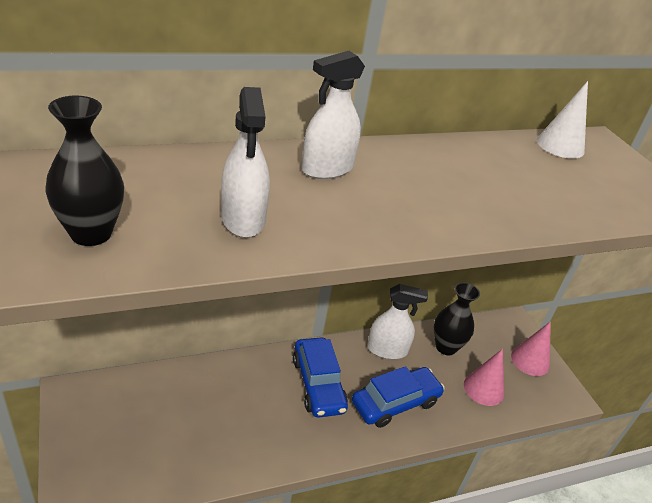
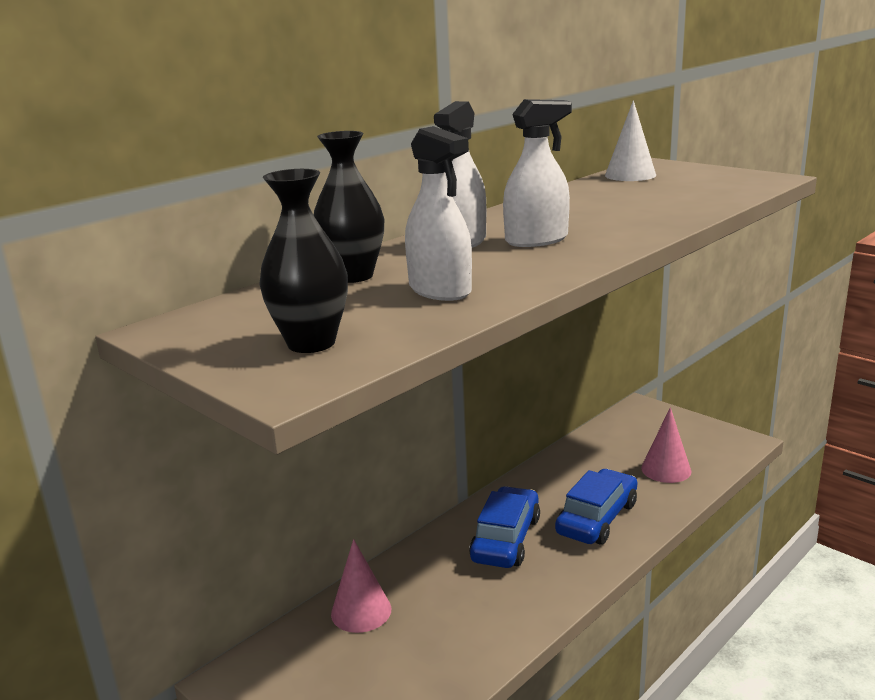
camera: 20 degrees left, 15 degrees down
(318, 384) = (506, 539): blue car -> blue car turned 120 degrees counterclockwise
(387, 350) = (545, 480): white spray bottle -> white spray bottle (536, 240)
(446, 347) = (599, 453): black vase -> black vase (353, 276)
(530, 360) = (684, 430): pink cone -> pink cone (361, 611)

